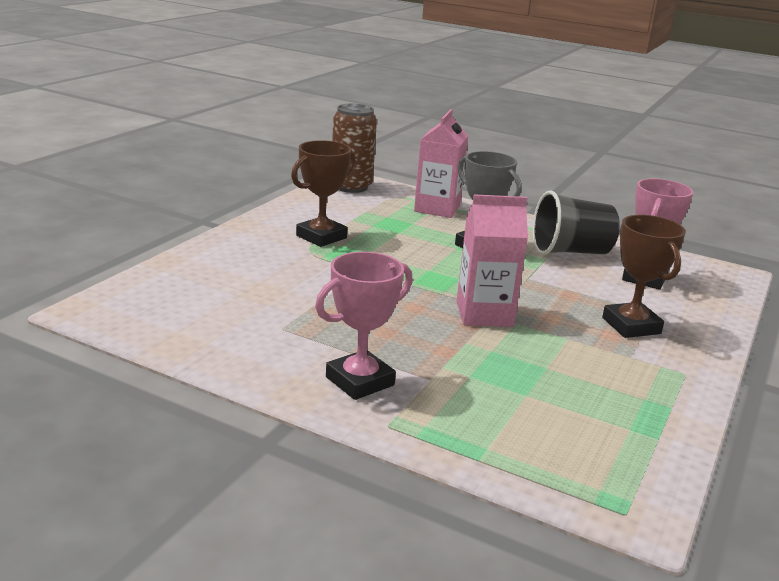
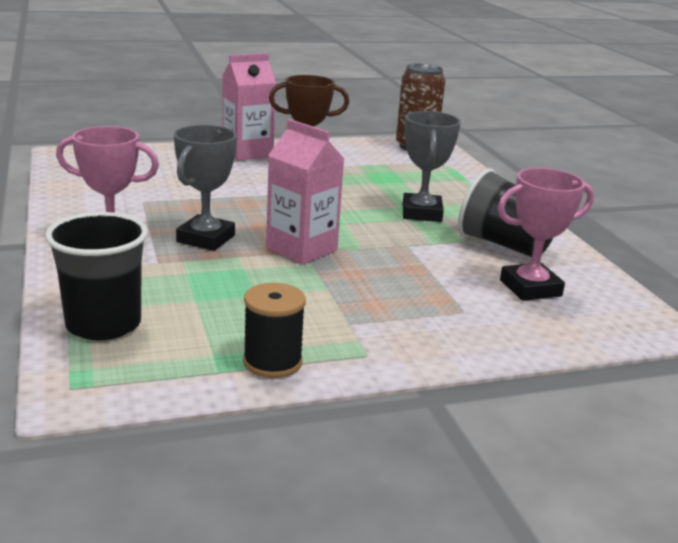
camera: 45 degrees right, 0 degrees up
(410, 339) = (206, 239): none -> grey trophy
(437, 208) = (455, 180): pink carton -> pink carton (247, 152)
(524, 452) = (103, 324): none -> black cup
(631, 326) = (411, 307): brown trophy -> none
(663, 411) = (272, 362): none -> black spool

